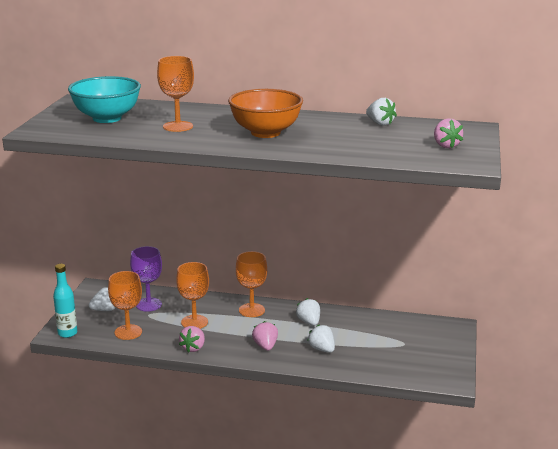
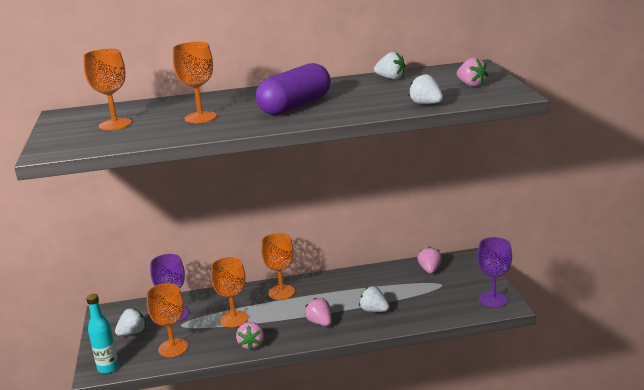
camera: 20 degrees left, 0 degrees up
(107, 118) = (115, 124): turquoise bowl -> orange goblet
(265, 133) = (295, 106): orange bowl -> purple capsule
(309, 322) = (343, 289): white strawberry -> white strawberry (426, 104)
(404, 327) = (429, 270): none -> pink strawberry
(443, 371) = (493, 299): none -> purple goblet

